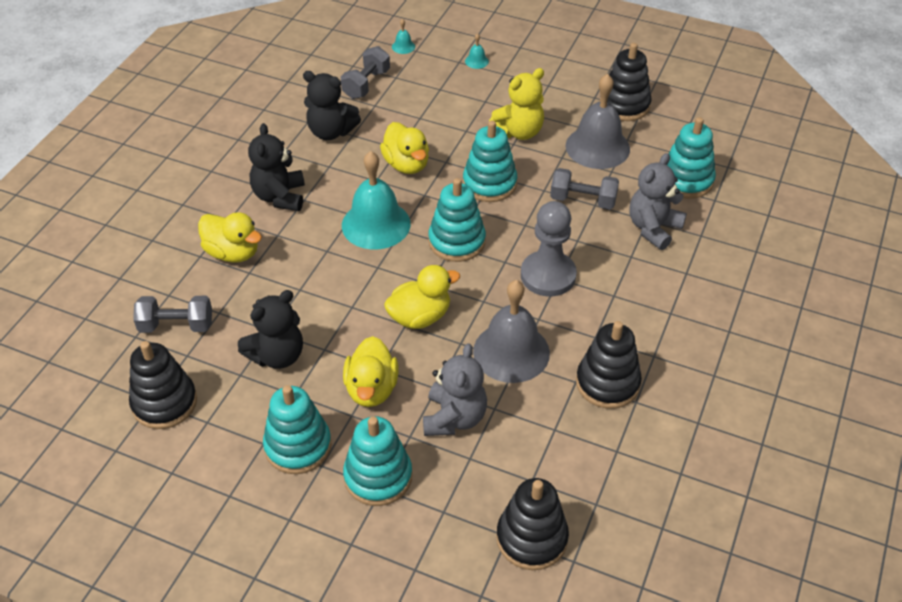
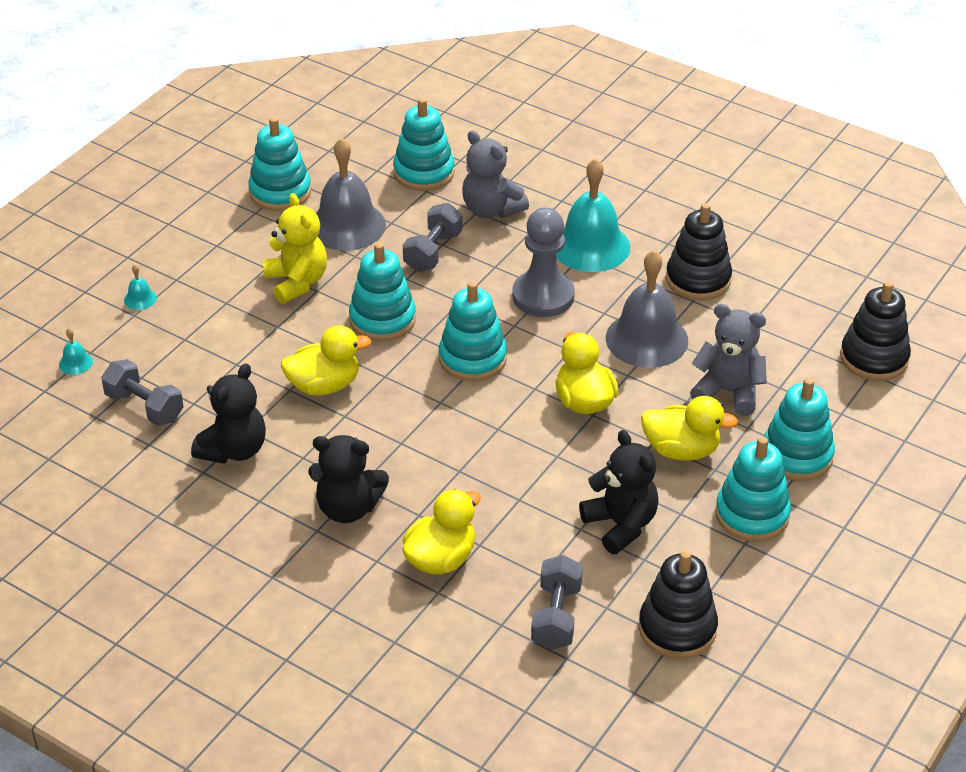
camera: 80 degrees left, 5 degrees down
(376, 224) = (425, 423): turquoise bell -> turquoise bell (591, 246)
(624, 105) = (280, 192): black stacking toy -> turquoise stacking toy

